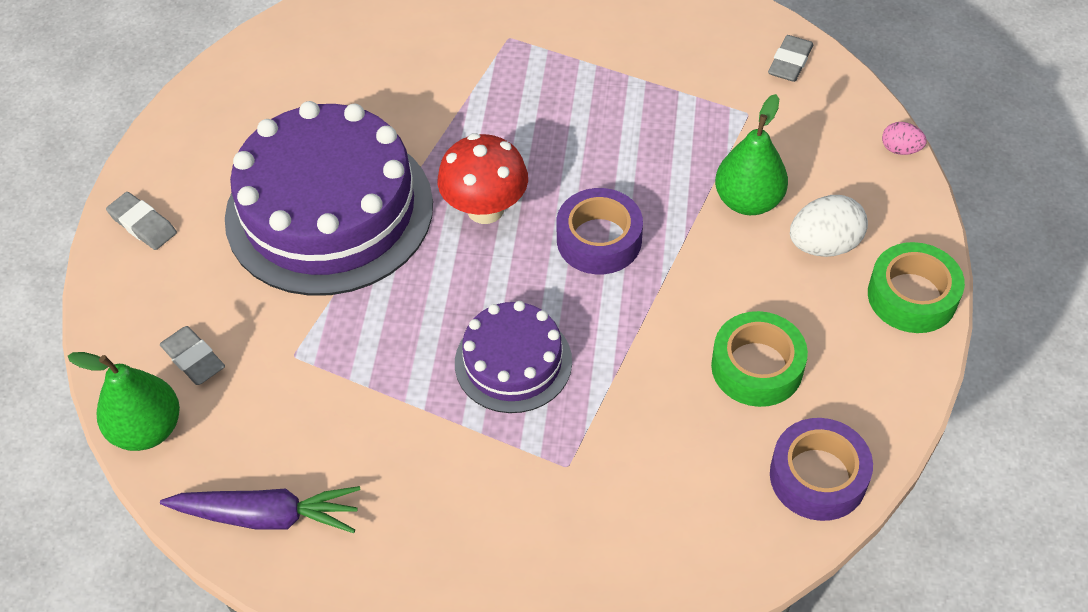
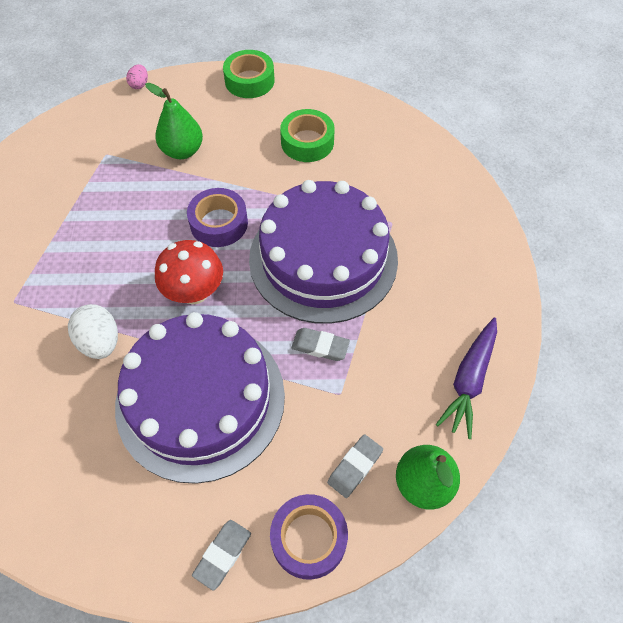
camera: 100 degrees left, 5 degrees up
(267, 516) = (469, 380): purple carrot -> purple carrot turned 150 degrees counterclockwise
(513, 362) = (323, 258): purple cake -> purple cake, size x1.92
(790, 62) = (59, 135): grey eraser -> grey eraser (320, 346)
(818, 476) = (372, 116): purple tape -> purple tape (309, 538)
(824, 245) = (216, 116): white egg -> white egg (100, 342)

